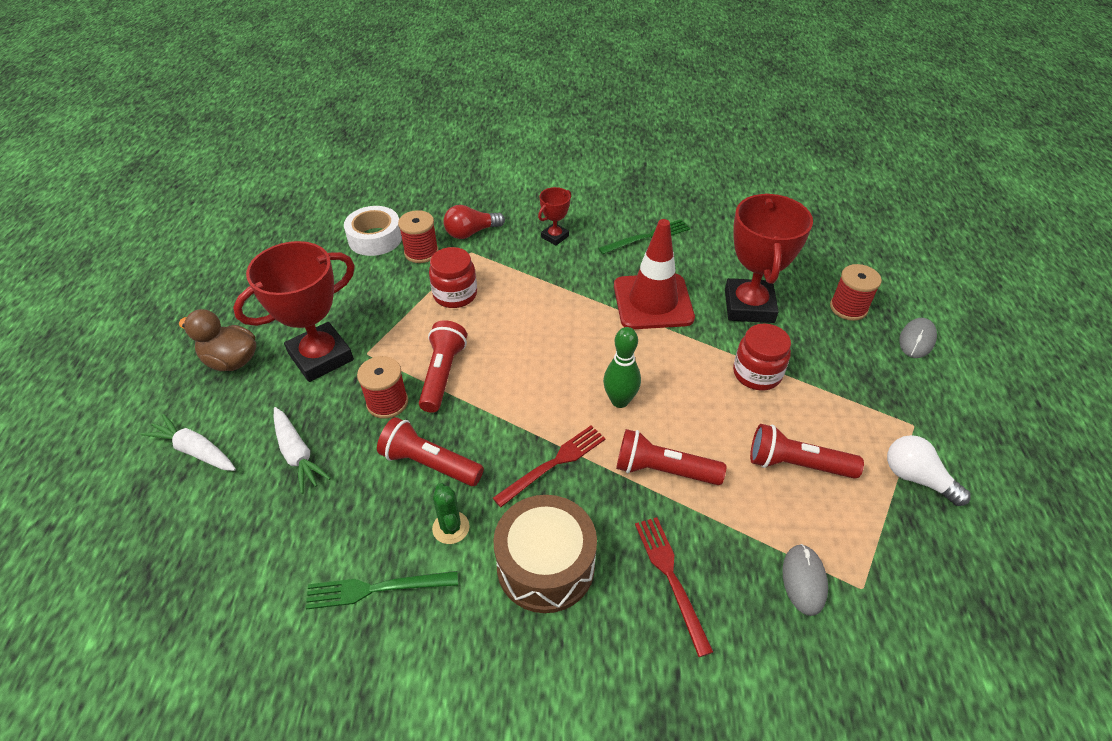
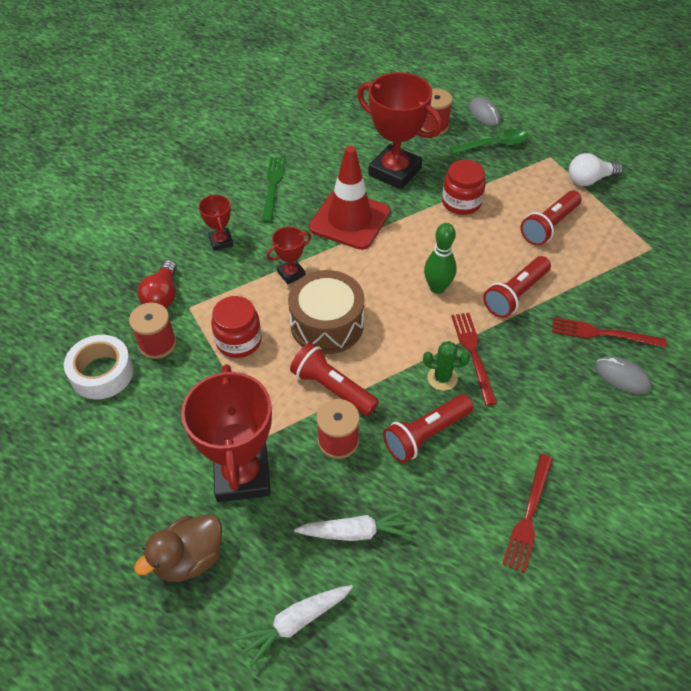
camera: 60 degrees left, 5 degrees up
(376, 588) = (528, 515): green fork -> red fork
(451, 528) = (497, 444): green cactus -> green cactus (442, 378)
(545, 565) = (560, 398): brown drum -> brown drum (327, 324)
(553, 293) = (291, 273): none -> red trophy
(804, 580) = (635, 270): grey mouse -> grey mouse (622, 377)
(876, 367) = (494, 145): none -> green spoon

